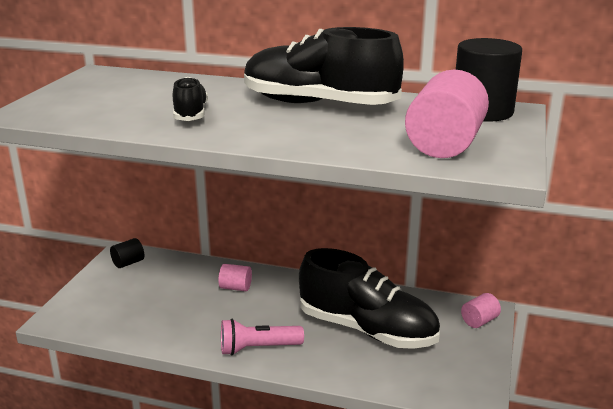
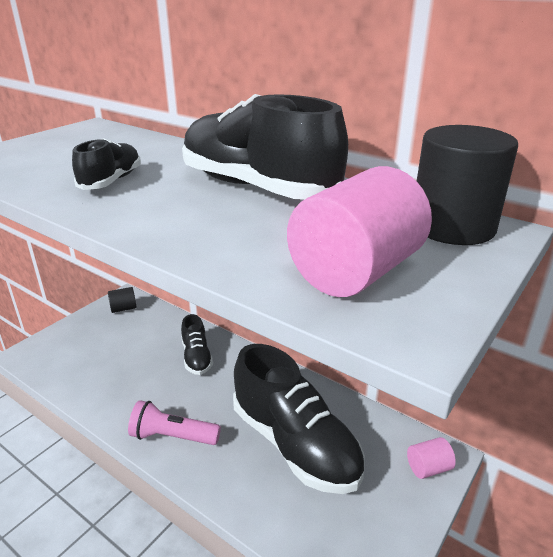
camera: 20 degrees right, 5 degrees up
(235, 287) = (196, 357): pink cylinder -> black shoe

